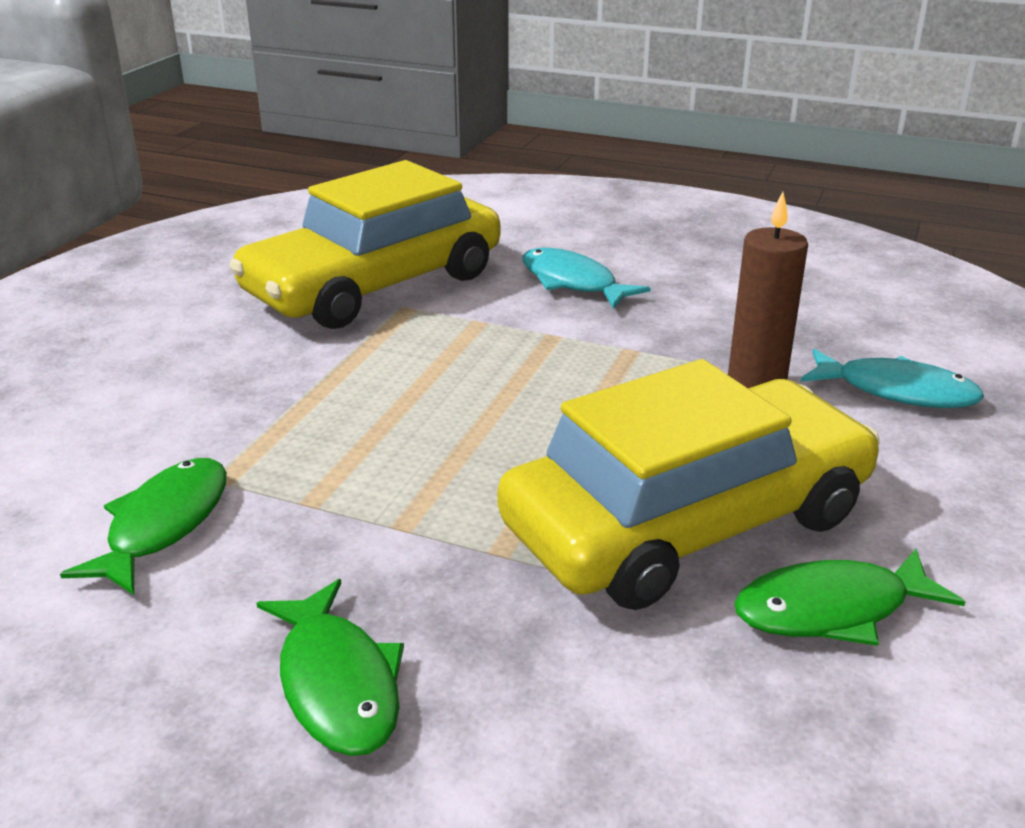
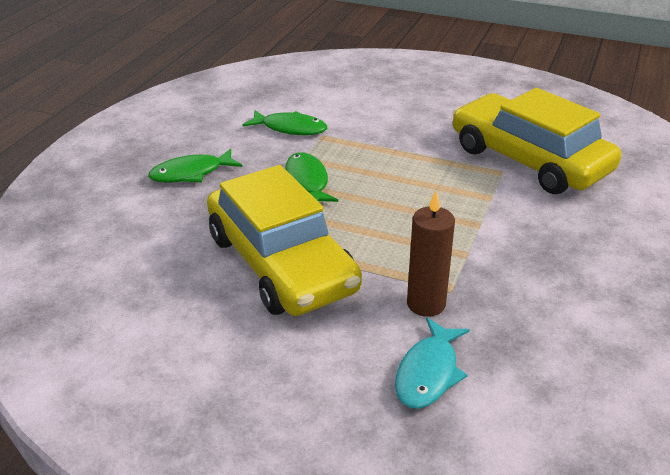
camera: 90 degrees right, 5 degrees up
(572, 282) = (561, 234): turquoise fish -> none
(832, 610) = (206, 303): green fish -> green fish (307, 181)

